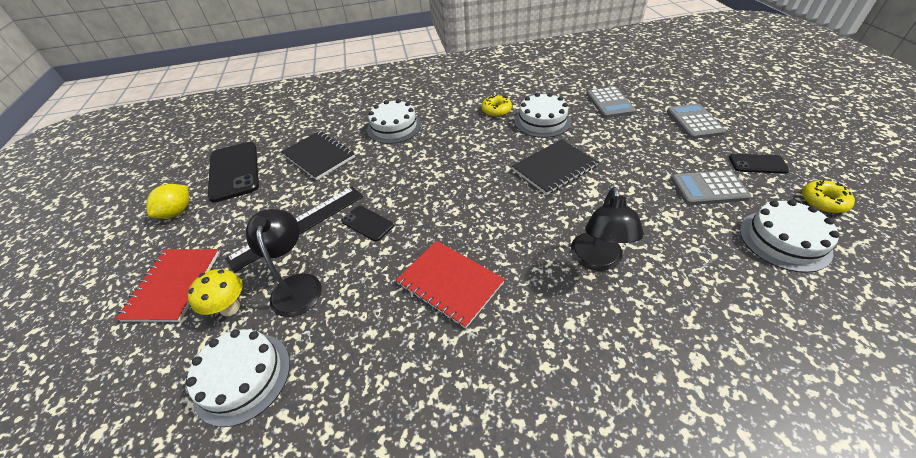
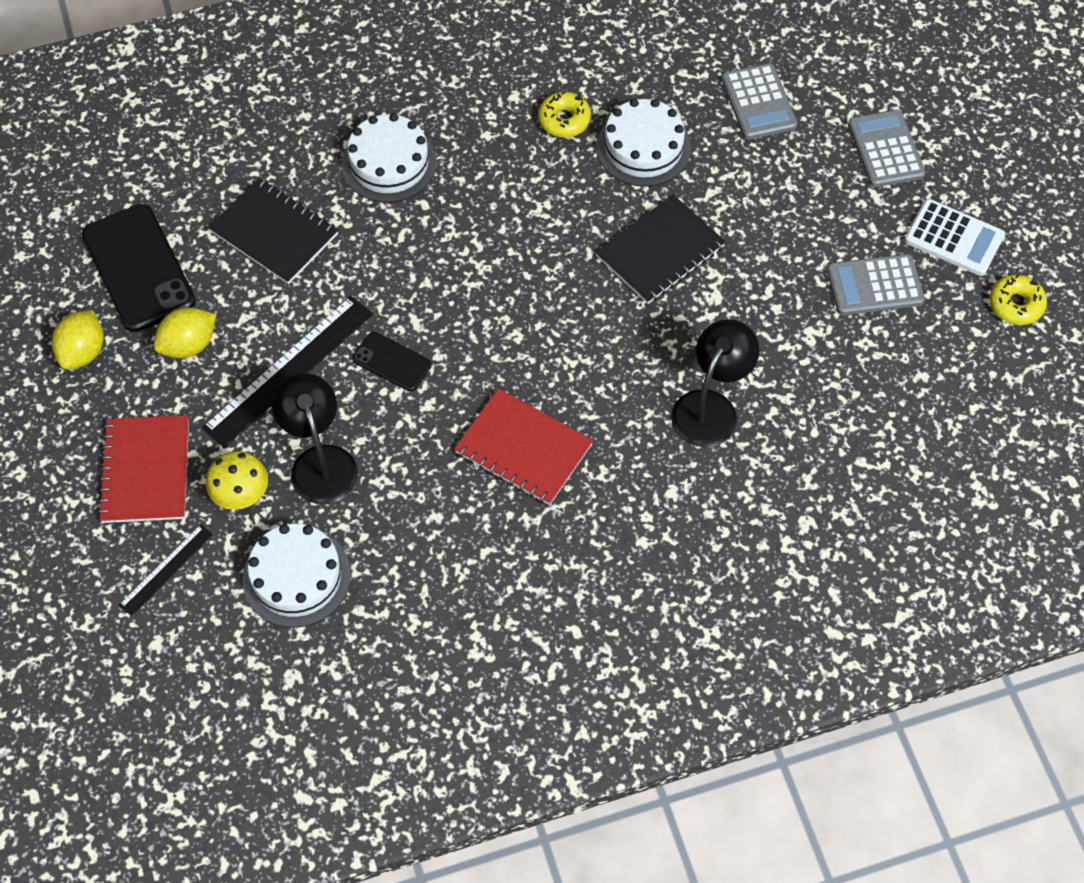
camera: 10 degrees left, 15 degrees up
(145, 362) = (166, 569): none -> black ruler
(242, 210) = (189, 345): none -> yellow lemon
(597, 260) = (710, 407): black lamp -> black lamp turned 150 degrees counterclockwise
(757, 164) = (954, 238): black phone -> white calculator
(784, 240) = (946, 367): white cake -> none

